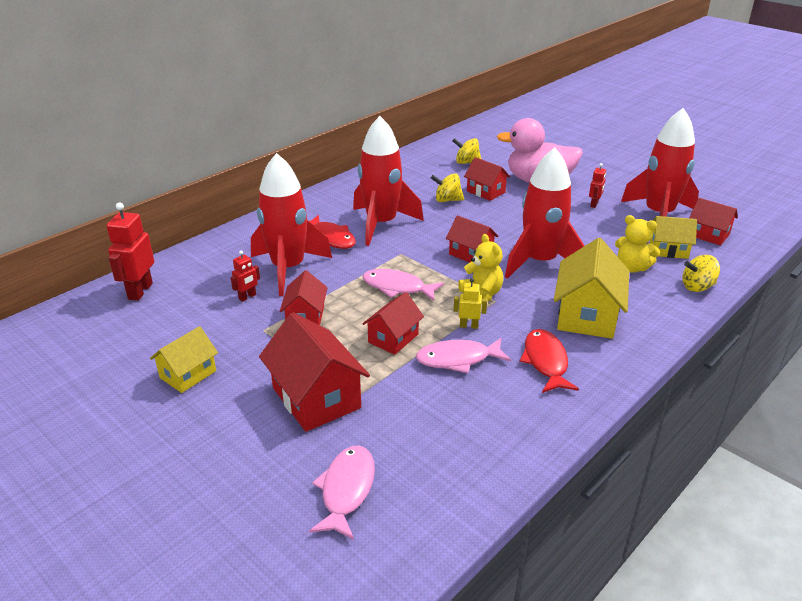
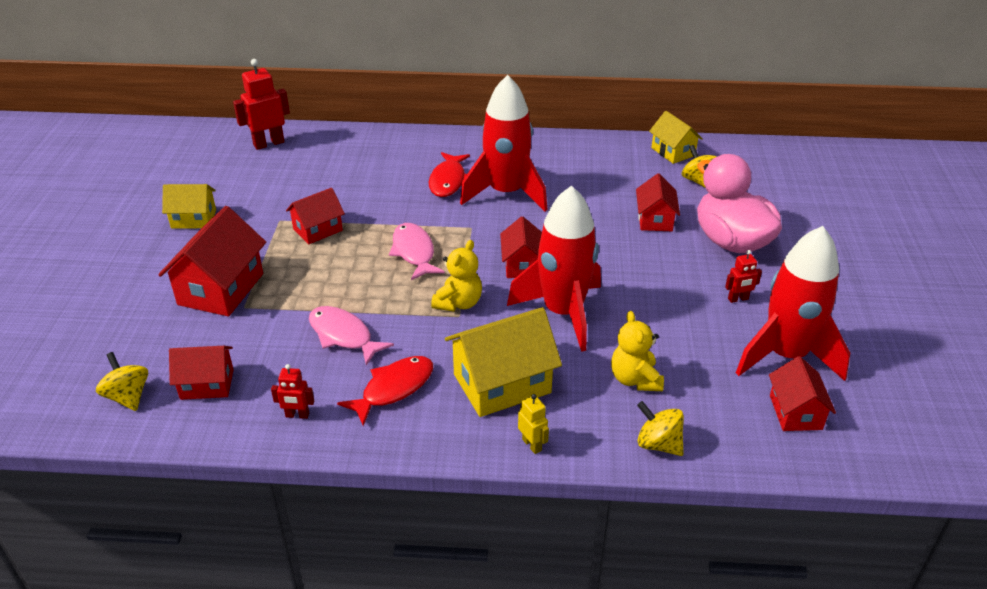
camera: 50 degrees right, 5 degrees up
(247, 297) = (314, 190): red robot -> red robot (297, 415)
(288, 269) = (375, 186): red rocket -> none
(346, 490) = (130, 357): pink fish -> none
(393, 338) = (336, 287): red house -> red house (207, 384)
(447, 200) = (603, 206): yellow spinning top -> yellow spinning top (128, 396)
(468, 326) = (400, 318): yellow robot -> yellow robot (532, 445)
(668, 250) = (712, 392): yellow house -> yellow house (673, 152)

